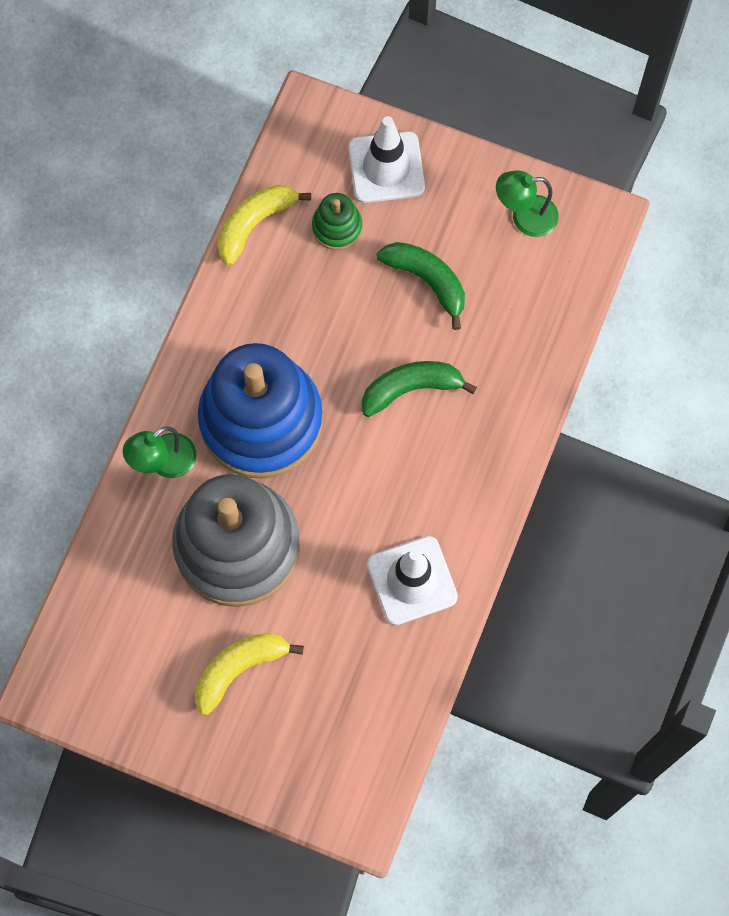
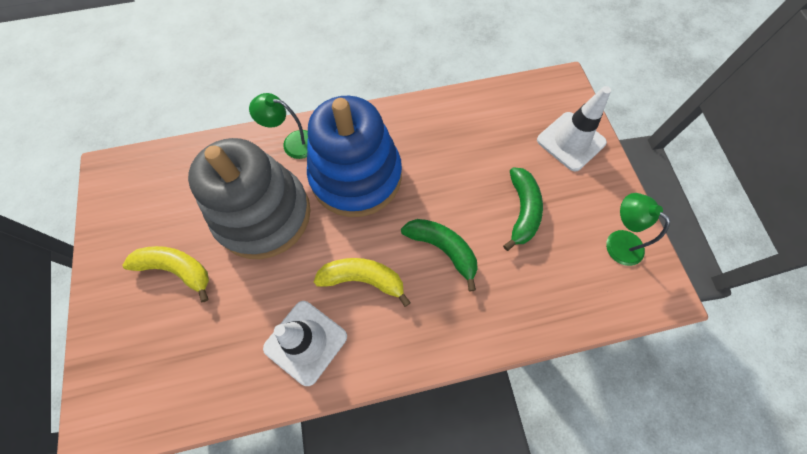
camera: 55 degrees right, 5 degrees down
(255, 224) = (474, 98): yellow banana -> yellow banana (363, 279)
(337, 227) = (510, 139): green stacking toy -> none

